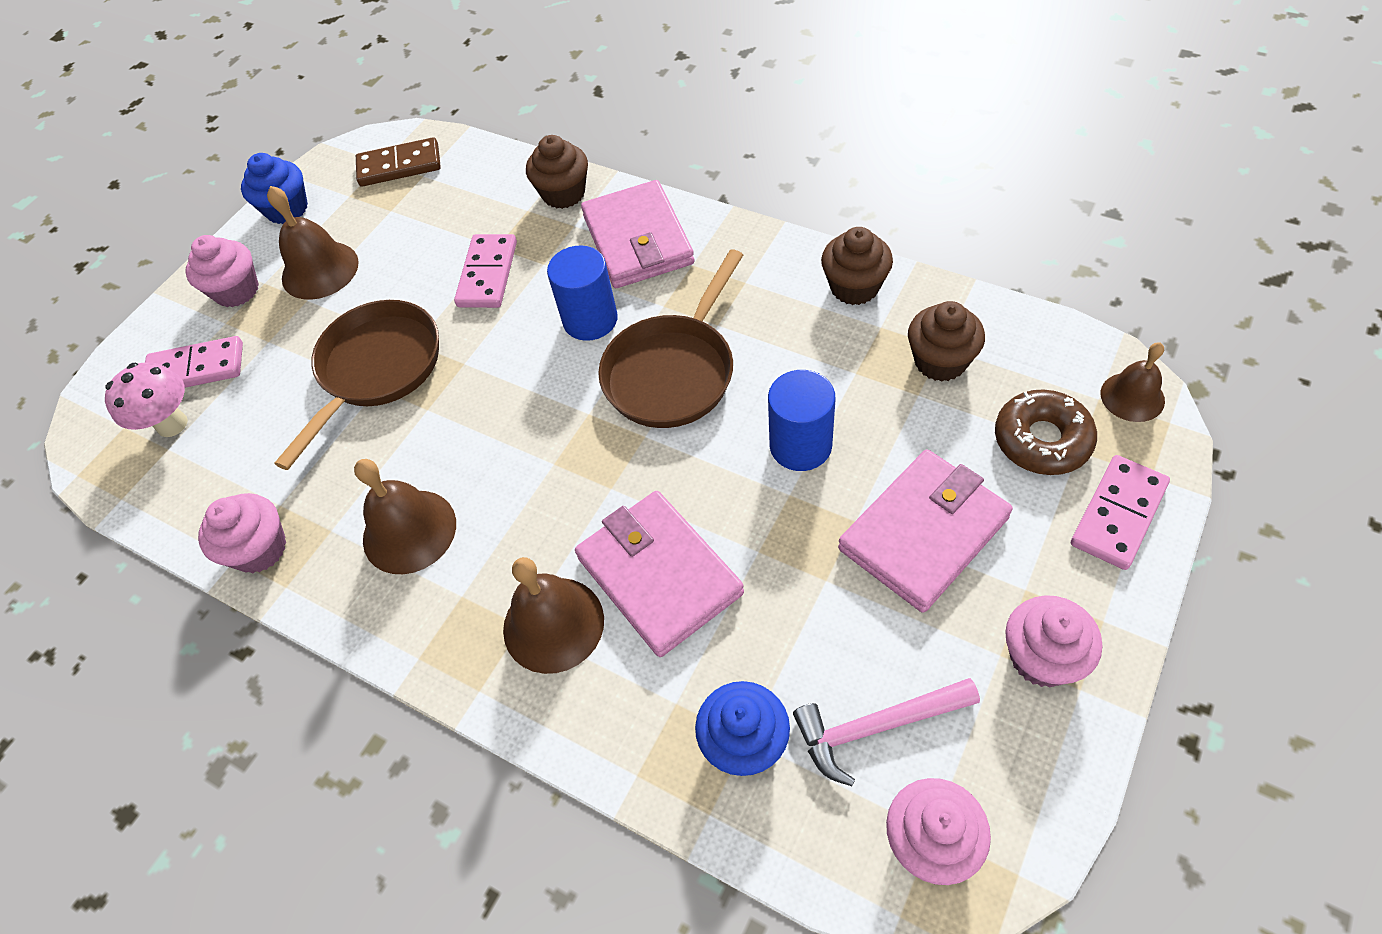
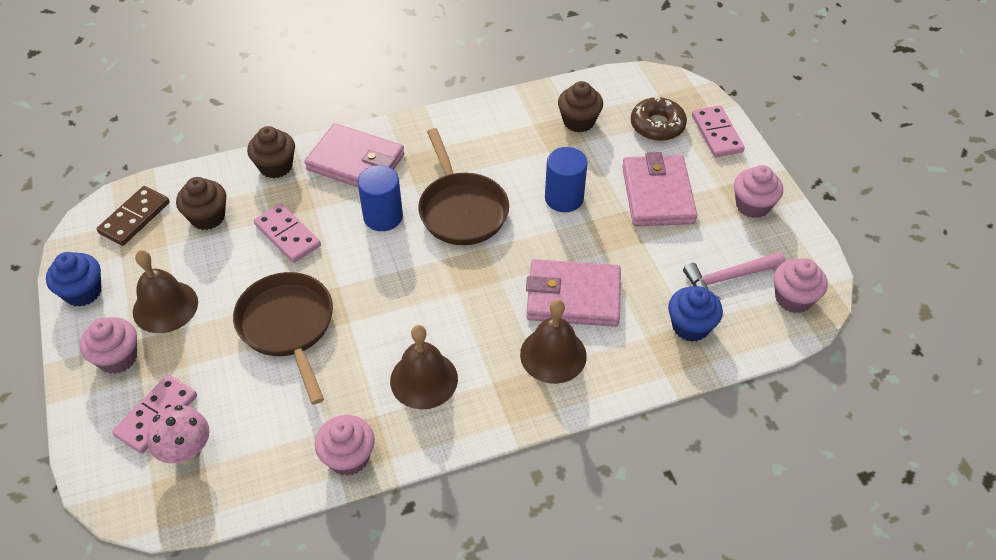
camera: 55 degrees left, 5 degrees down
(854, 287) = (500, 114): brown cupcake -> brown cupcake (207, 217)
(877, 727) = (729, 278): pink hammer -> pink hammer turned 45 degrees clockwise
(1132, 397) = (669, 85): brown bell -> none

